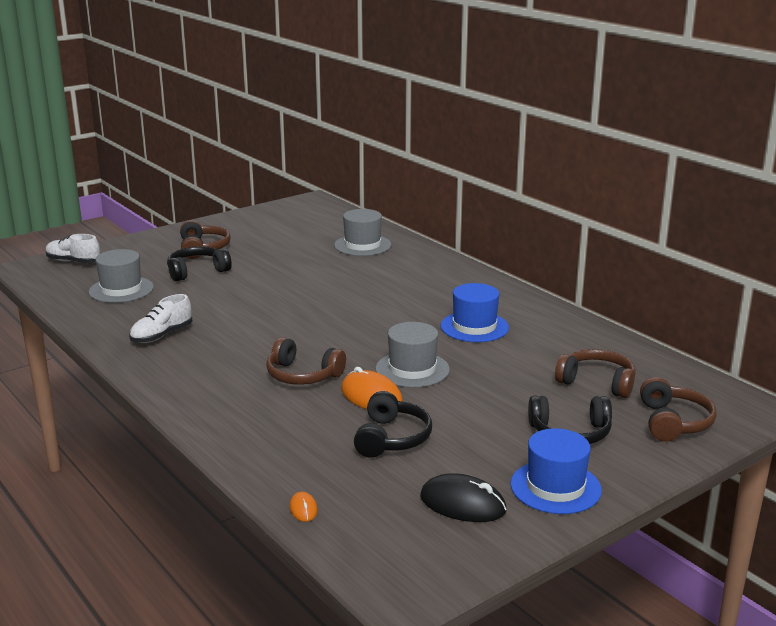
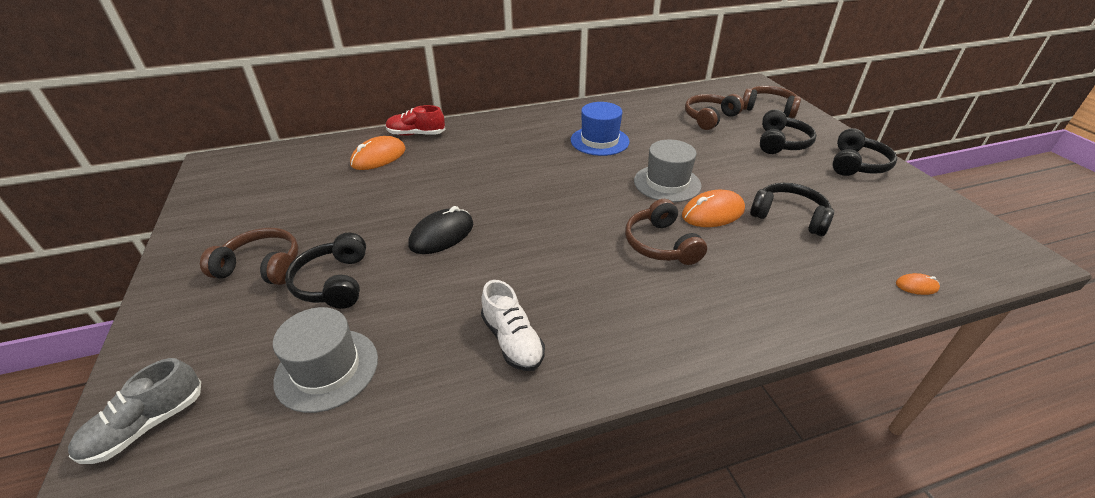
camera: 70 degrees left, 15 degrees up
(73, 261) = (147, 425): white shoe -> grey shoe
(302, 375) = (660, 244): brown headphones -> brown headphones turned 120 degrees clockwise
(362, 245) = (378, 157): grey hat -> orange mouse
(413, 249) = (416, 134): none -> red shoe
(463, 504) = (887, 204): black mouse -> black mouse (441, 235)
(555, 487) = (857, 164): blue hat -> black headphones

